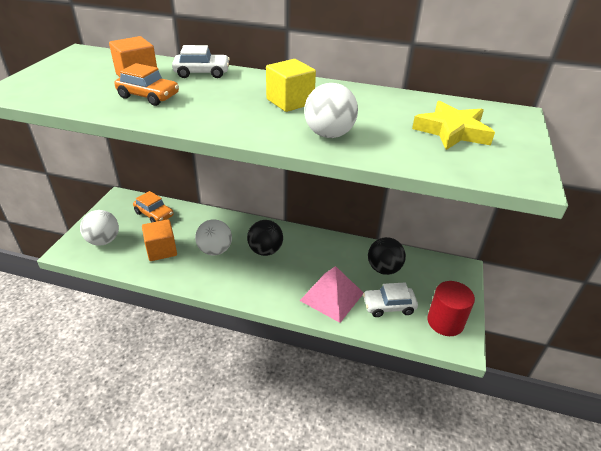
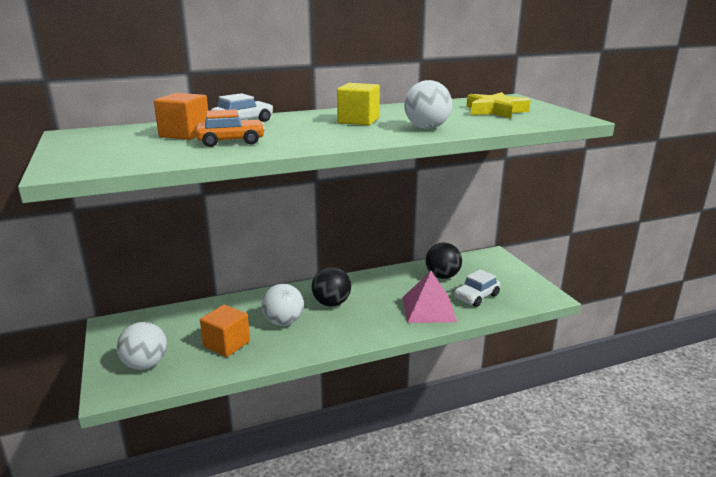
camera: 35 degrees left, 15 degrees down
(154, 214) = (176, 321): orange car -> none
(445, 322) = (524, 289): red cylinder -> none

